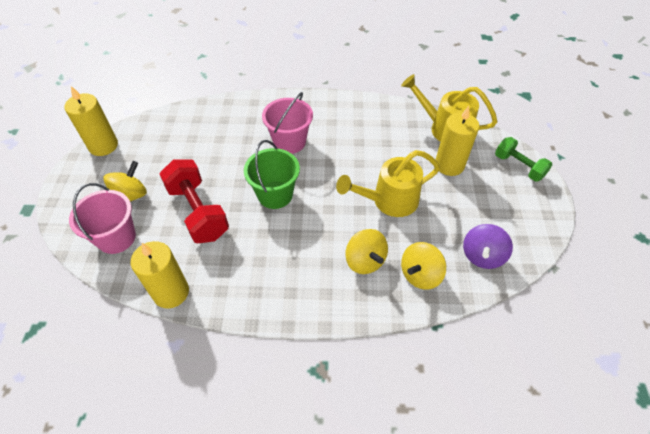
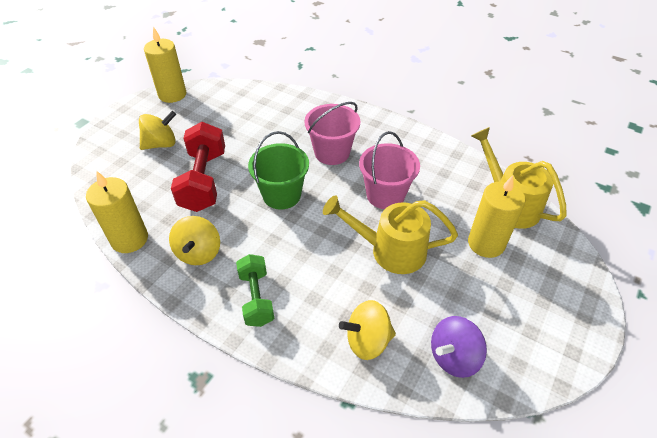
camera: 30 degrees right, 5 degrees down
(116, 238) = (124, 173): pink bucket -> pink bucket (385, 195)
(365, 261) = (320, 297): yellow spinning top -> yellow spinning top (199, 253)
(518, 166) = (573, 281): green dumbbell -> green dumbbell (256, 298)

